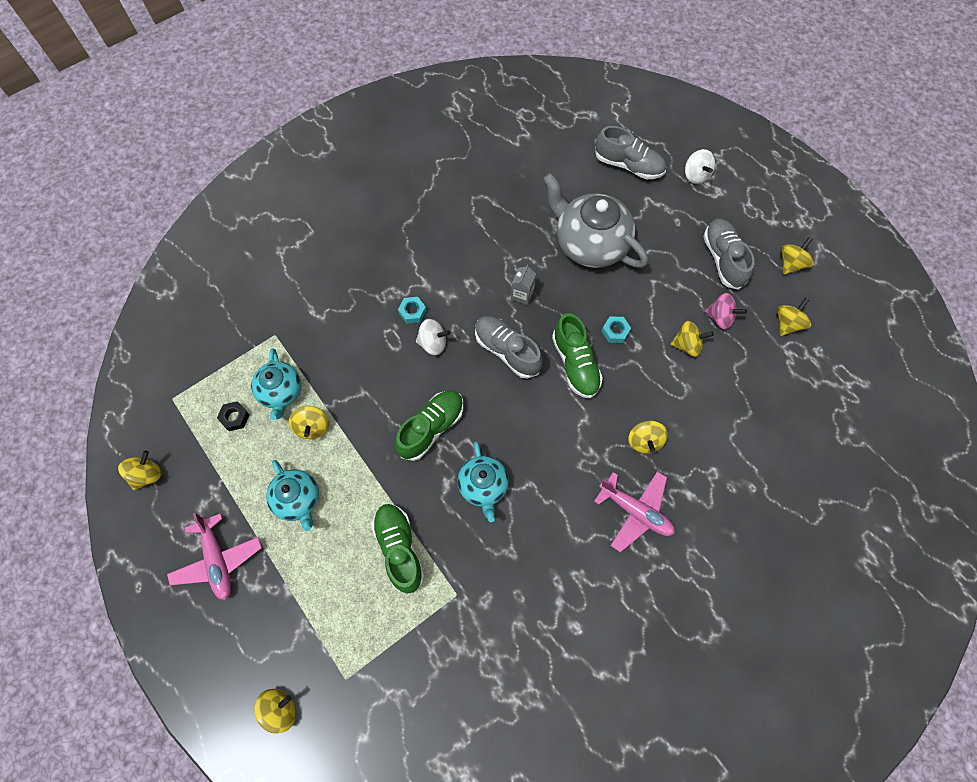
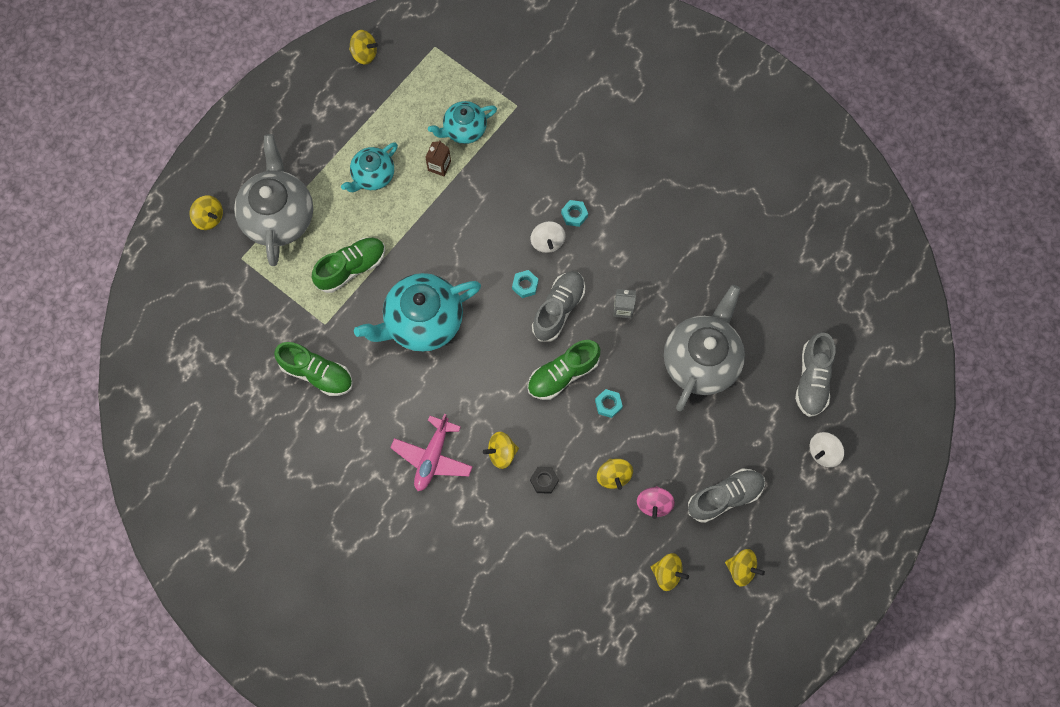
camera: 75 degrees right, 5 degrees up
(218, 560) = (309, 133): pink plane -> none
(235, 417) = (431, 101): black nut -> black nut (544, 481)
(308, 620) = (279, 216): none -> grey teapot
(312, 427) = (439, 166): yellow spinning top -> brown carton
(431, 428) = (464, 263): green shoe -> green shoe (317, 373)
(473, 375) = (525, 285): none -> turquoise nut
(483, 486) = (422, 321): turquoise teapot -> turquoise teapot, size x1.72

